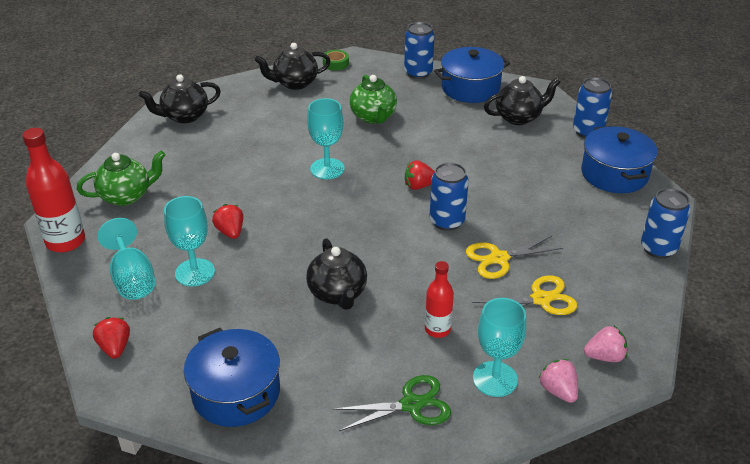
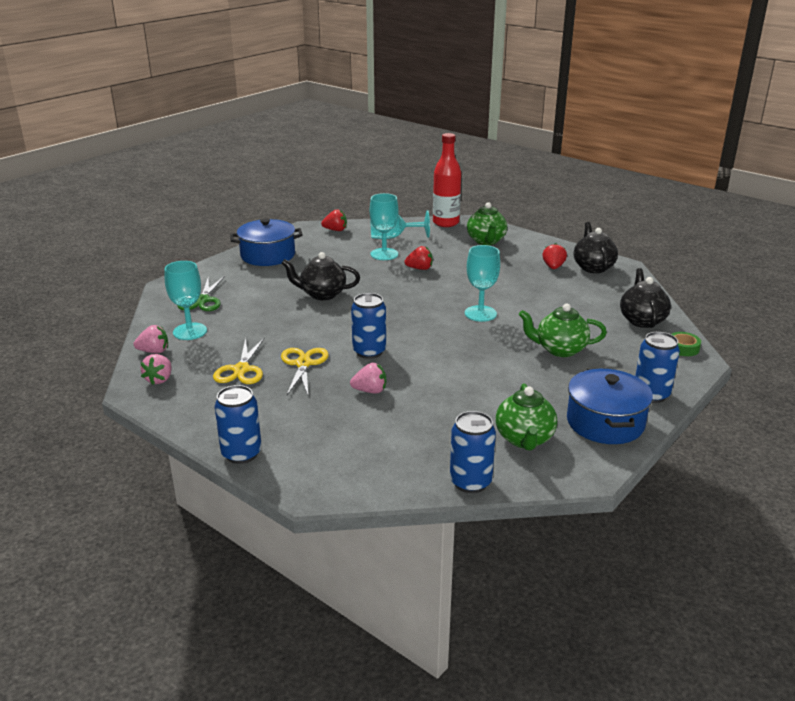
camera: 110 degrees right, 10 degrees down
(419, 186) = (429, 350): red strawberry -> red strawberry (553, 267)
(437, 329) = (254, 321): red bottle -> none
(513, 203) = (370, 391): none -> pink strawberry
(519, 117) = (524, 439): black teapot -> green teapot
(614, 174) = (376, 471): blue pot -> none

